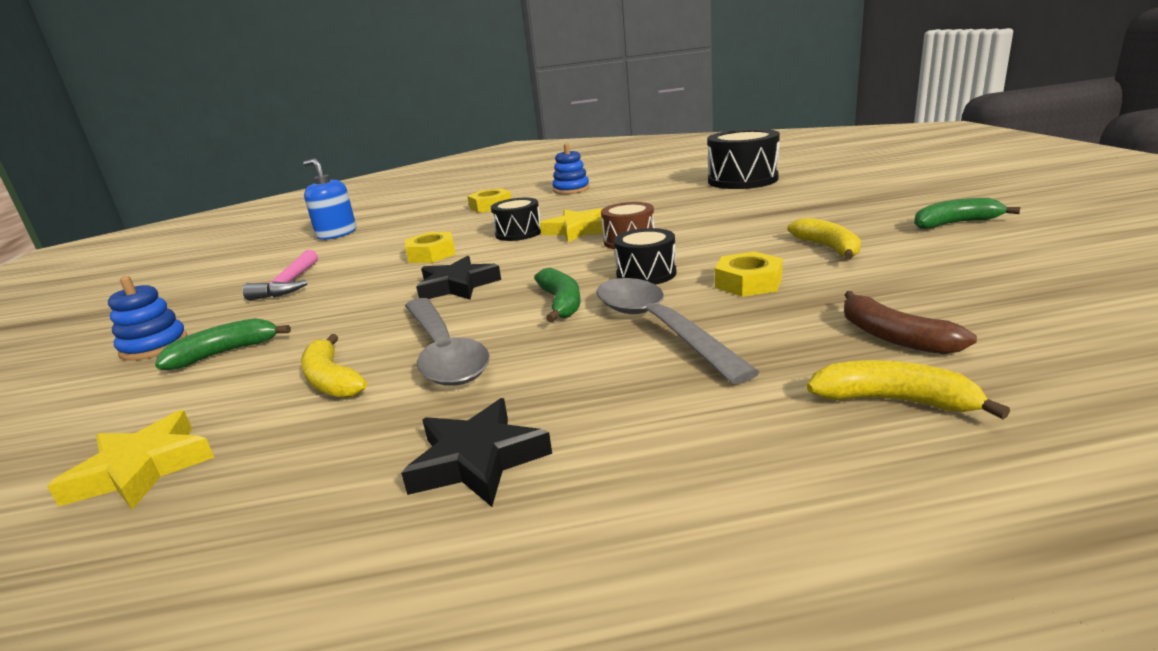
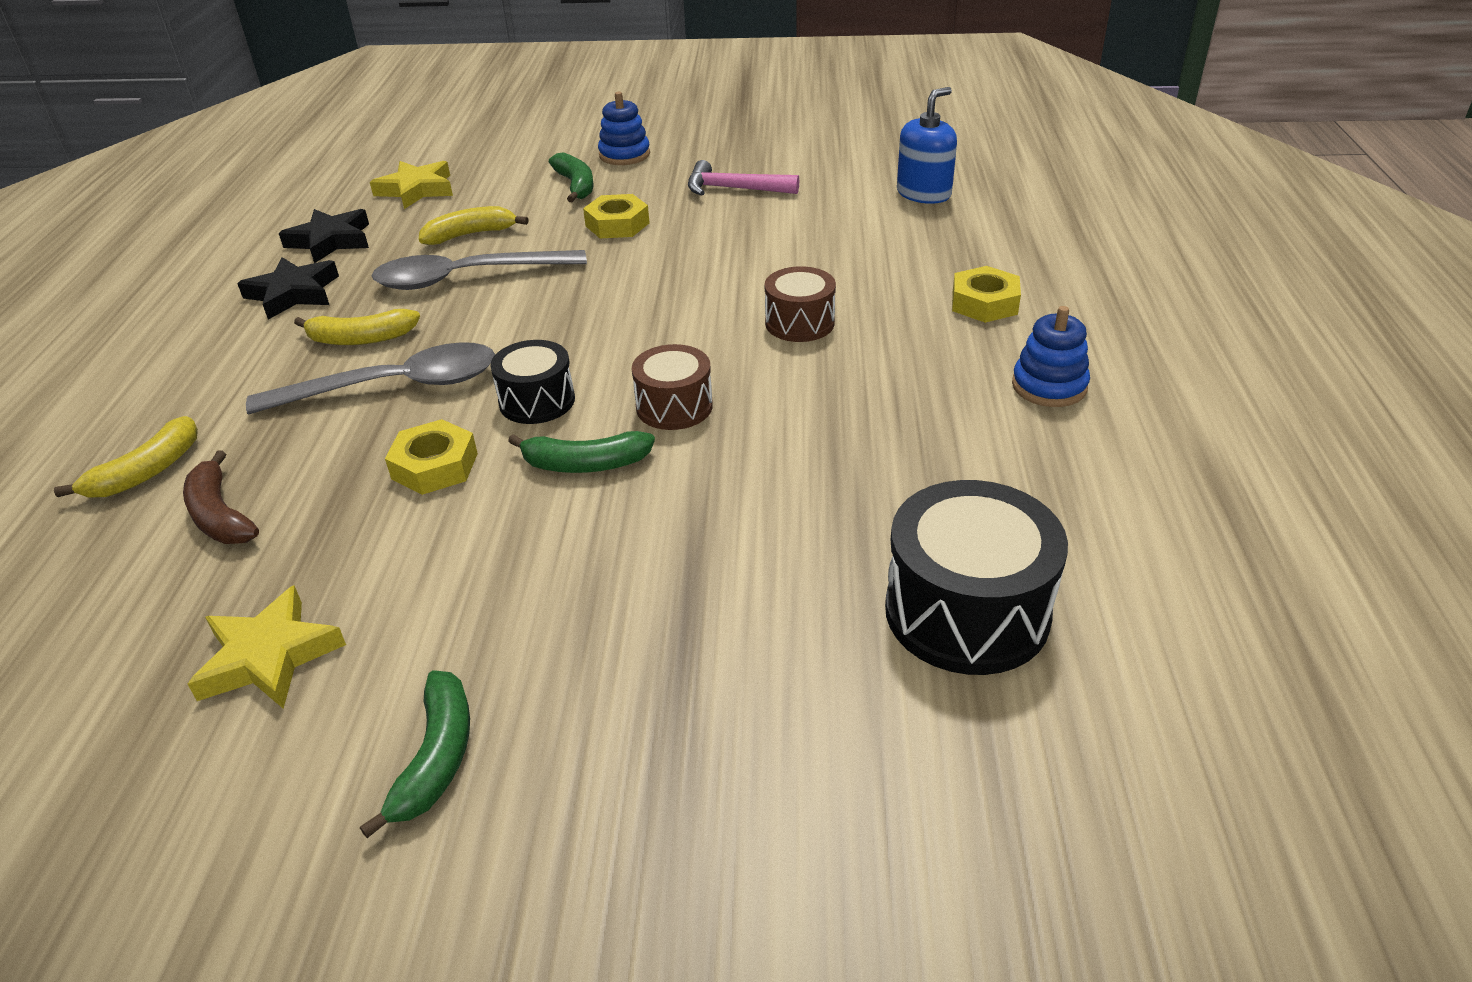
camera: 100 degrees right, 15 degrees up
(432, 254) = (762, 262): yellow nut -> yellow nut (617, 224)
(457, 286) = (627, 281): black star -> black star (331, 241)
(518, 233) = (799, 323): black drum -> brown drum
(561, 303) = (511, 339): green banana -> green banana (585, 464)
(577, 230) = (767, 370): yellow star -> yellow star (269, 657)
(828, 248) = (475, 569): yellow banana -> yellow banana (361, 339)
(893, 337) = (220, 515): brown banana -> brown banana turned 105 degrees counterclockwise

